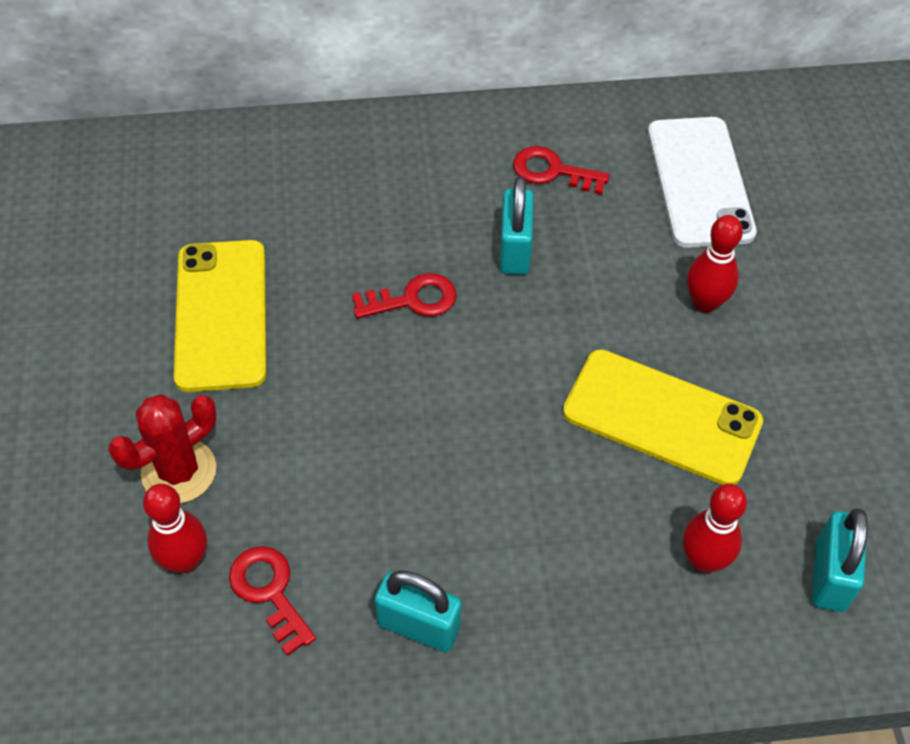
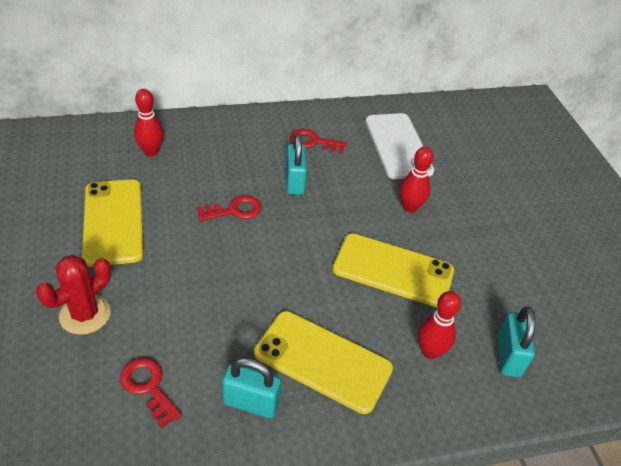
camera: 10 degrees left, 10 degrees down
(185, 560) = (89, 370): red bowling pin -> red bowling pin (151, 152)
(532, 566) = (323, 361): none -> yellow phone

